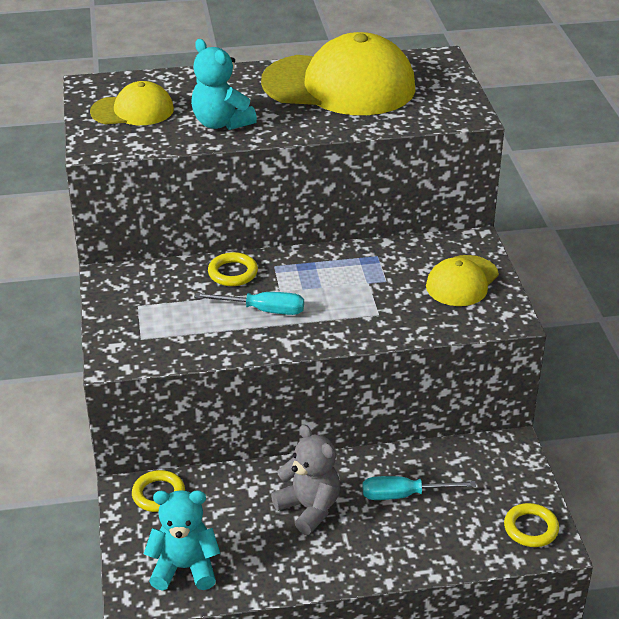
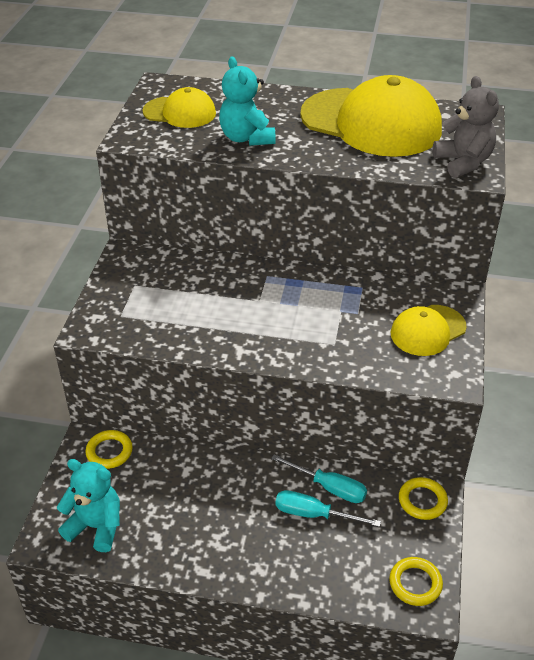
camera: 20 degrees right, 5 degrees up
(233, 273) = (228, 274): yellow ring -> yellow ring (422, 501)
(263, 310) = (235, 315): turquoise screwdriver -> turquoise screwdriver (329, 487)
(309, 508) = (225, 502): grey teddy bear -> grey teddy bear (463, 162)

